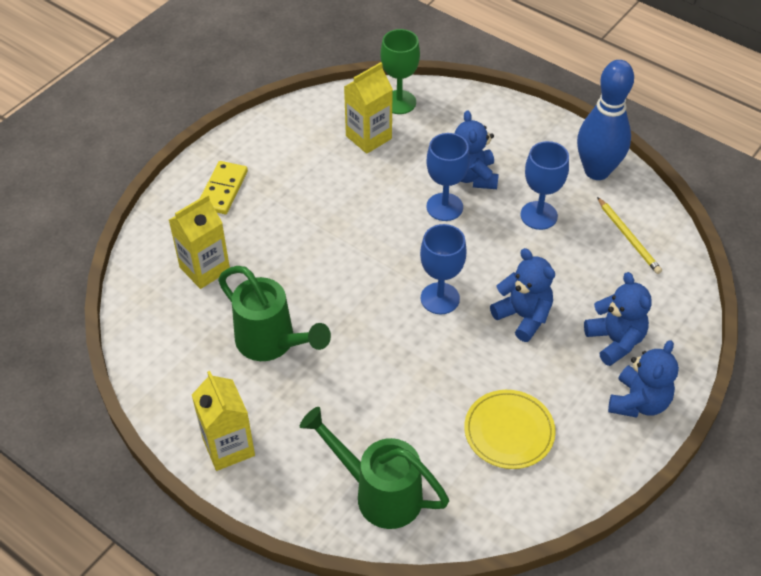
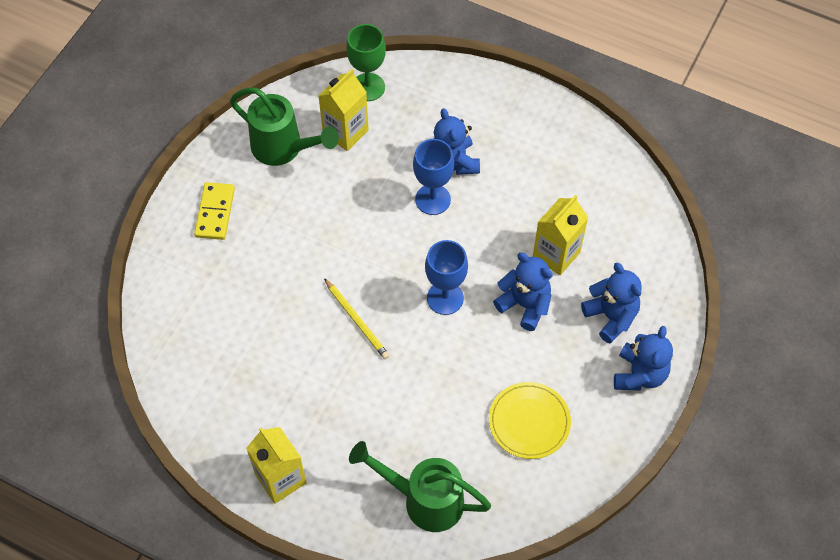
camera: 10 degrees left, 10 degrees up
(204, 269) = (217, 301): yellow carton -> yellow carton (556, 254)
(272, 343) = (298, 369): green watering can -> green watering can (284, 149)
(538, 215) = (523, 195): blue goblet -> none
(597, 171) = (571, 138): blue bowling pin -> none
(628, 237) = (609, 206): yellow pencil -> yellow pencil (356, 320)

